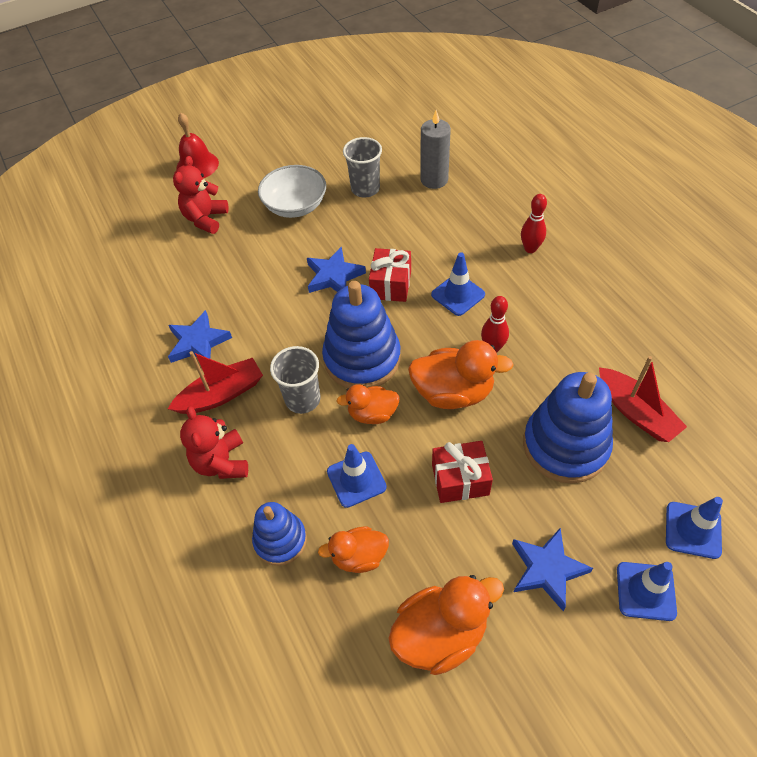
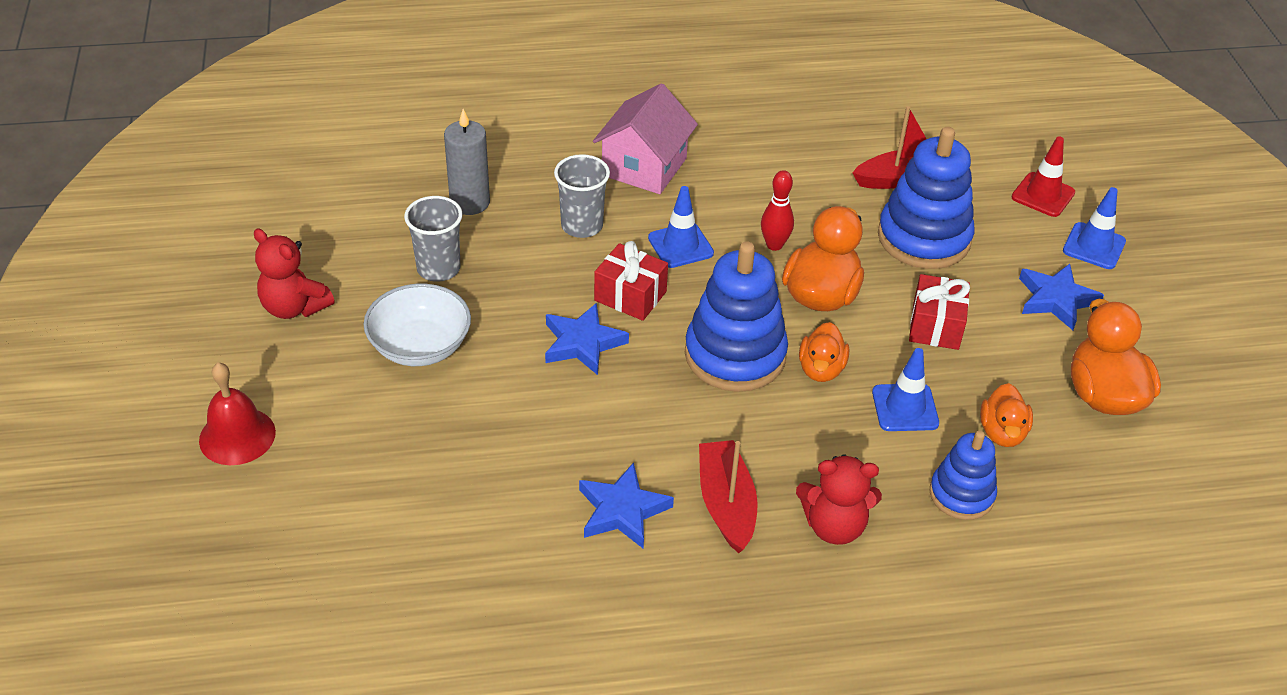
camera: 75 degrees left, 10 degrees down
(205, 219) = (374, 451): red teddy bear -> red teddy bear (294, 307)
(302, 399) = (771, 425): grey cup -> grey cup (582, 226)
(530, 248) = (644, 167): red bowling pin -> pink house
(693, 530) = (1043, 195): blue traffic cone -> red traffic cone

